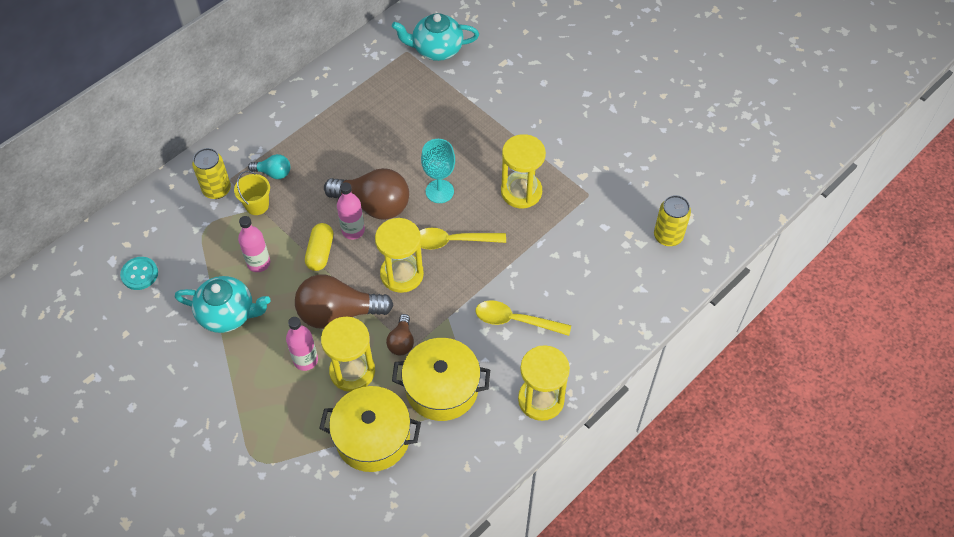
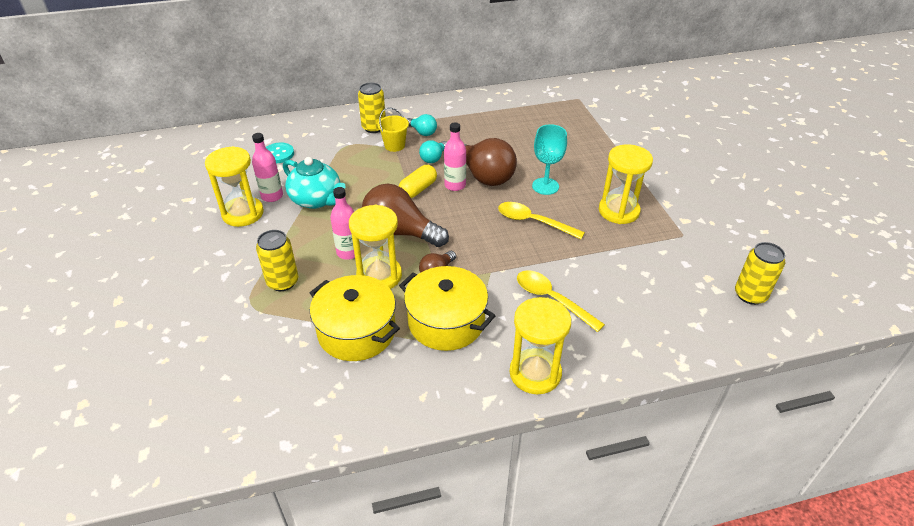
camera: 30 degrees right, 15 degrees down
(258, 263) = (366, 178): pink bottle -> pink bottle (272, 196)
(268, 423) = (283, 282): none -> yellow can
(309, 204) = (434, 158): none -> turquoise light bulb
(402, 274) = (473, 227): yellow hourglass -> yellow hourglass (243, 213)
(436, 49) = (604, 104): turquoise teapot -> none

